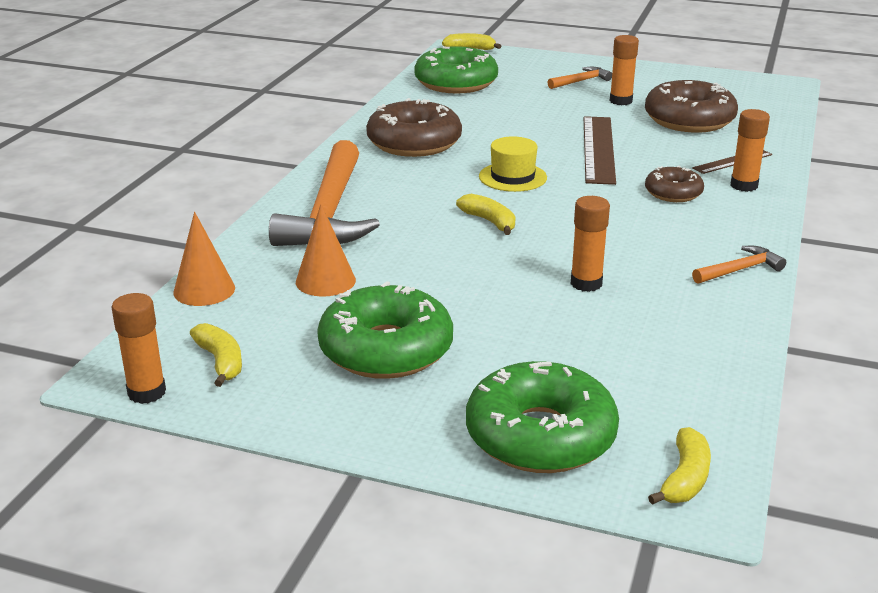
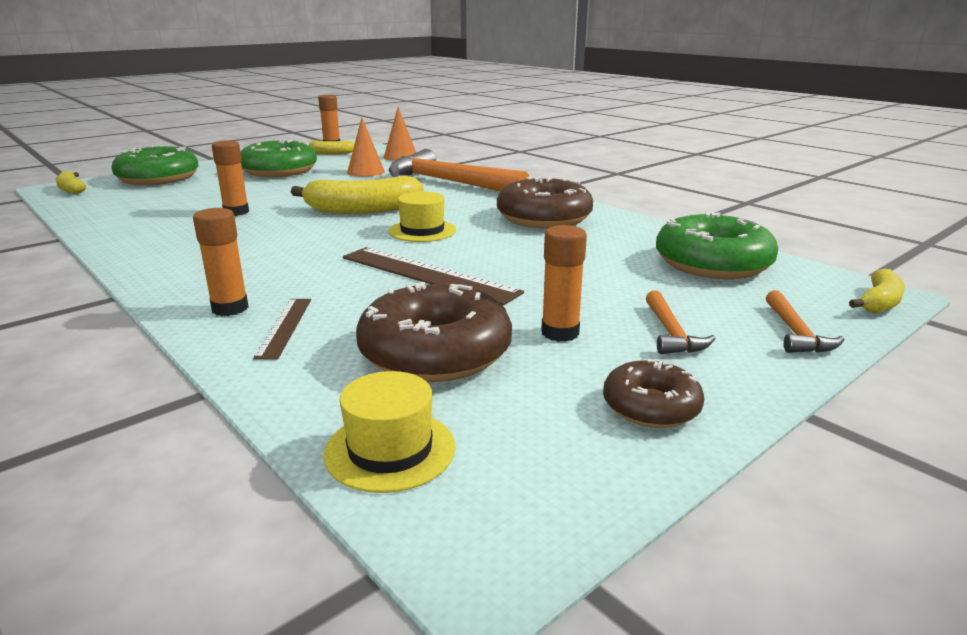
camera: 120 degrees right, 5 degrees down
(489, 221) = (362, 210): yellow banana -> yellow banana, size x1.88
(673, 193) = (284, 273): brown donut -> brown donut (651, 406)
(740, 270) = (140, 252): orange hammer -> orange hammer (795, 332)
(769, 108) = (390, 450): none -> yellow hat

